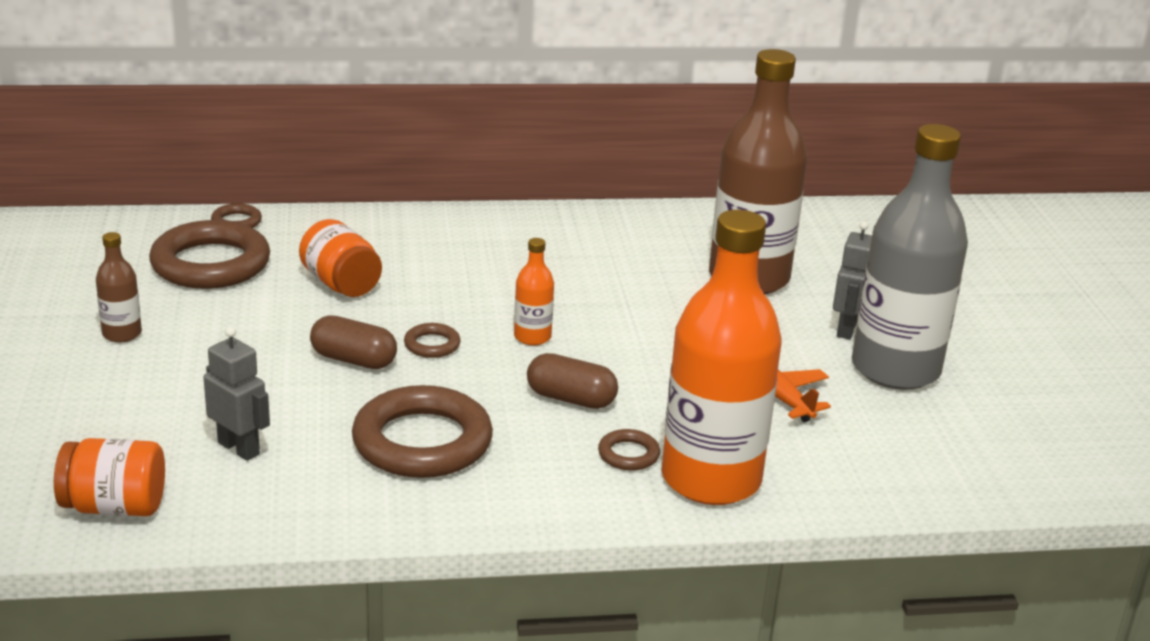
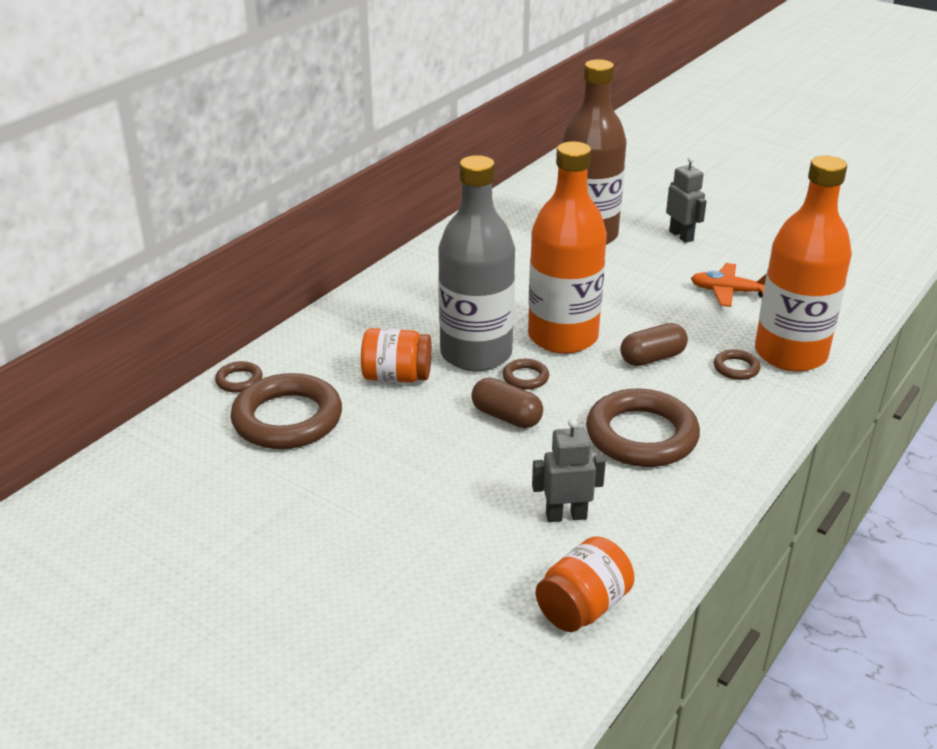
camera: 45 degrees left, 5 degrees up
(122, 334) = (337, 504): brown bottle -> none
(353, 360) = (506, 417): brown capsule -> brown capsule turned 60 degrees clockwise
(532, 337) = (563, 337): orange bottle -> orange bottle, size x2.36
(895, 369) = (739, 244): grey bottle -> grey bottle (476, 354)

